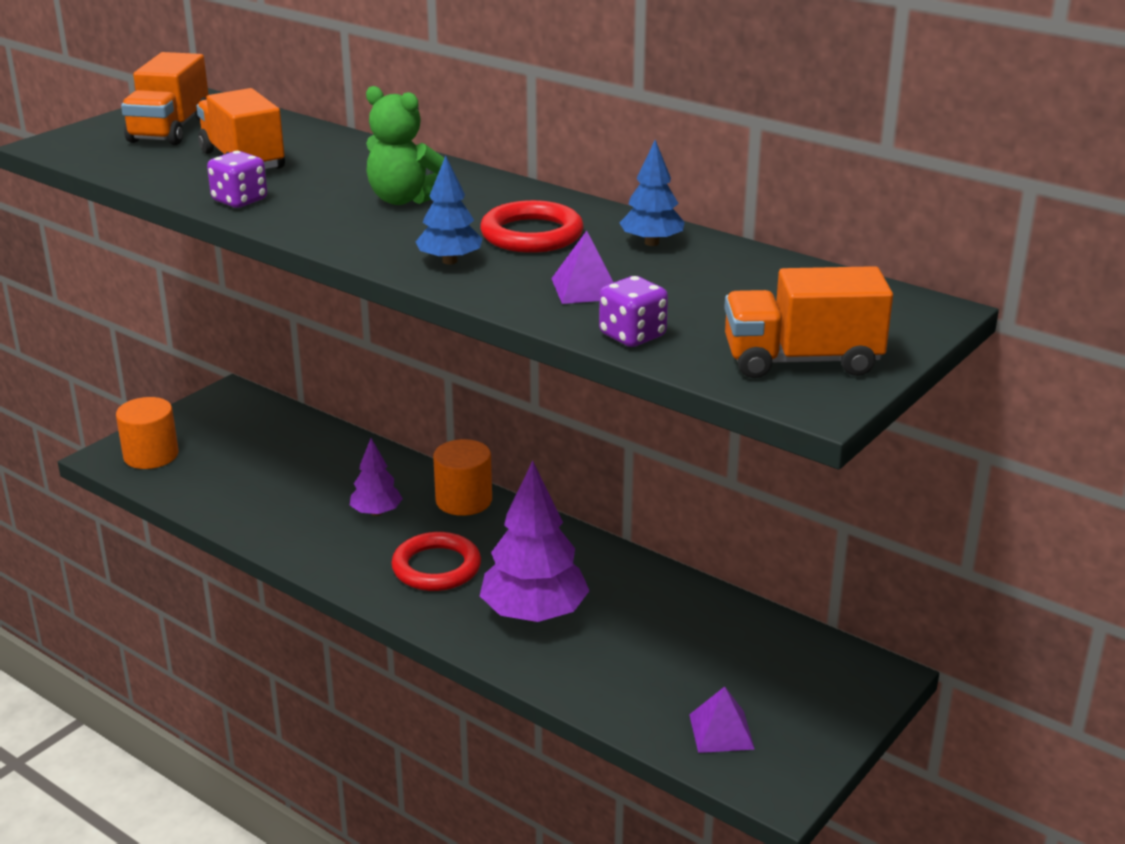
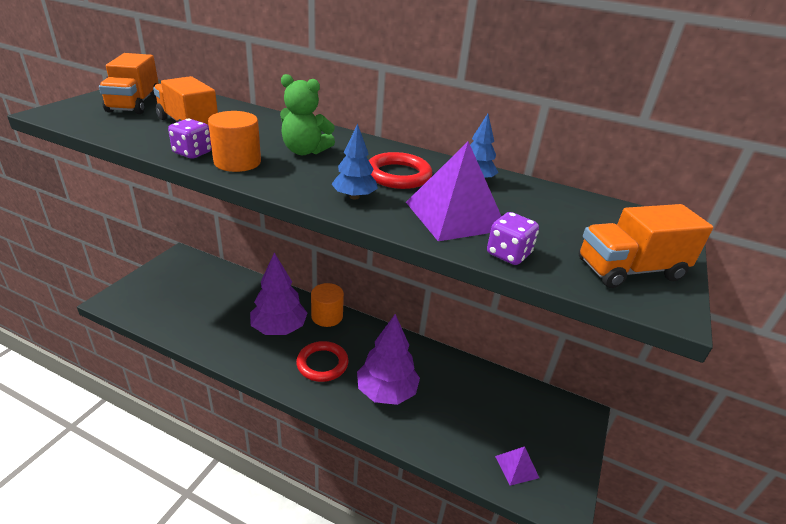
camera: 15 degrees left, 5 degrees up
(151, 455) = (136, 299): orange cylinder -> orange cylinder (237, 162)
(376, 512) = (279, 328): purple tree -> purple tree, size x1.86
(586, 288) = (455, 215): purple pyramid -> purple pyramid, size x1.86

